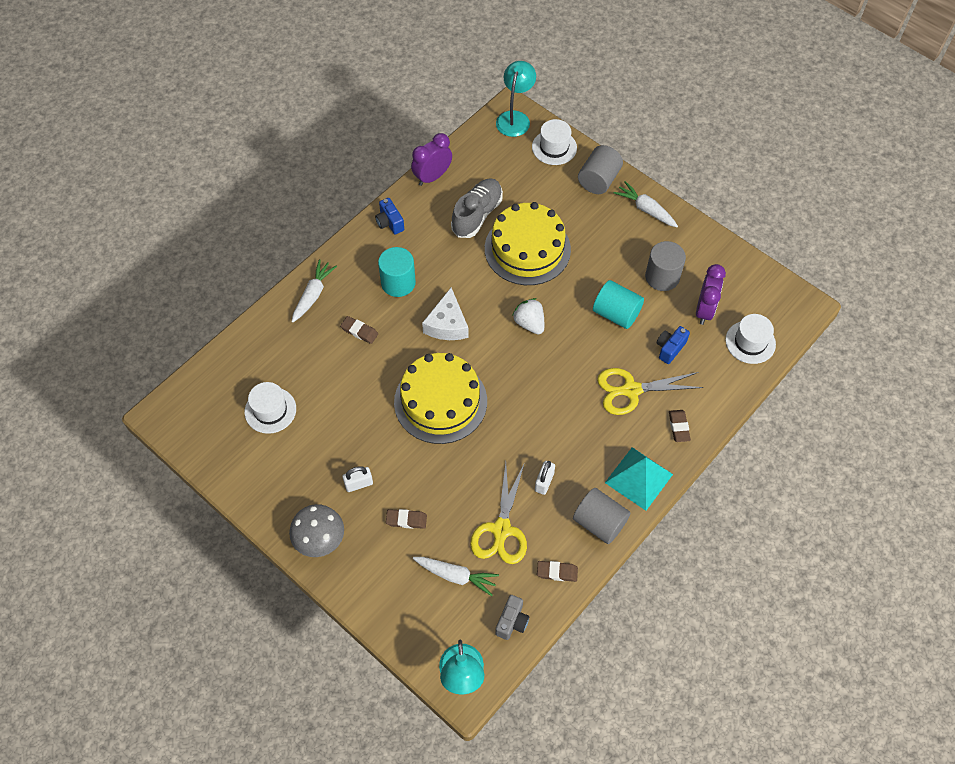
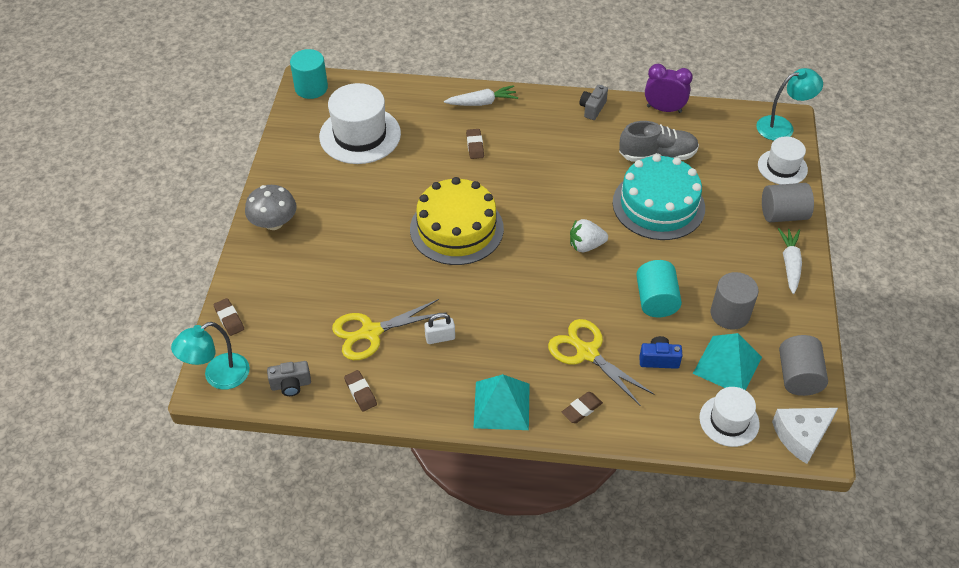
camera: 55 degrees right, 10 degrees down
(270, 410) = (360, 135): white hat -> white hat, size x1.69
(358, 484) = (339, 219): white padlock -> none
(389, 223) = (592, 108): blue camera -> grey camera
(398, 283) = (542, 144): turquoise cylinder -> turquoise cylinder (311, 88)
(406, 520) = (331, 266): brown eraser -> brown eraser (229, 319)
(447, 324) = (532, 194): white cheese -> white cheese (801, 436)
(456, 576) = (305, 324): white carrot -> none
(527, 249) = (658, 205): yellow cake -> turquoise cake
(529, 323) = (586, 245): white strawberry -> white strawberry turned 120 degrees counterclockwise
(599, 522) = (433, 398): grey cylinder -> grey cylinder (798, 376)
(704, 310) = (727, 365): purple clock -> turquoise pyramid

